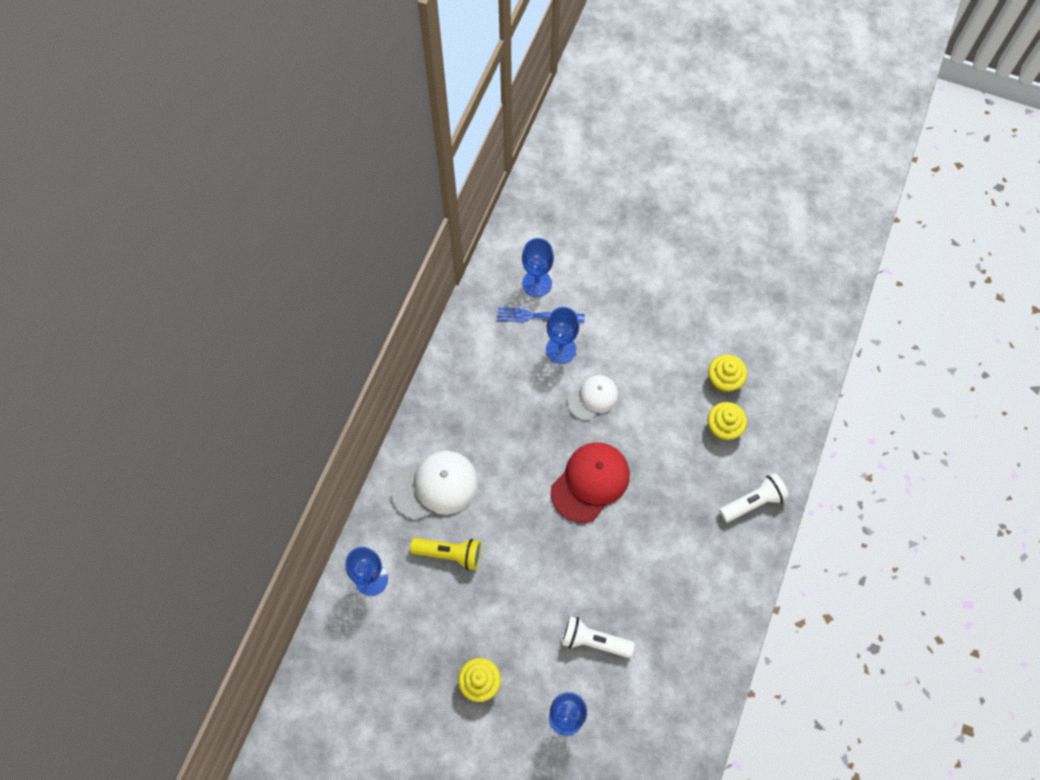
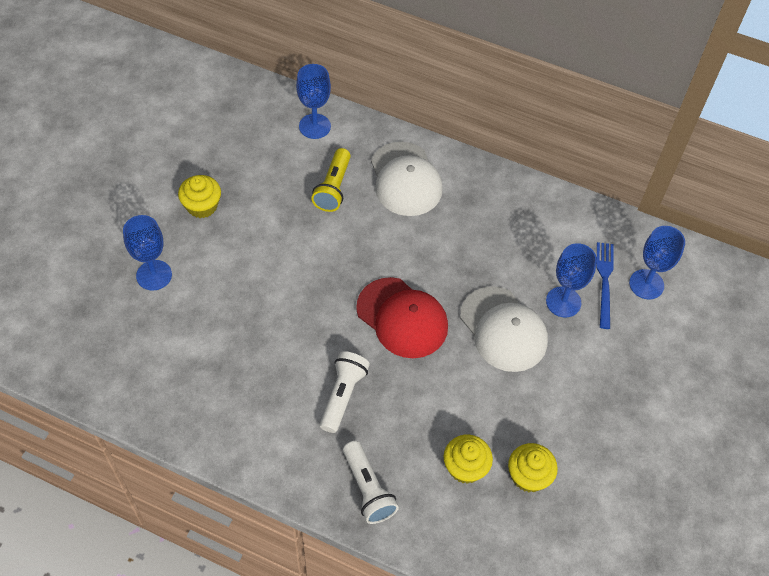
camera: 90 degrees right, 10 degrees down
(593, 398) = (503, 329): white cap -> white cap, size x1.59
(593, 641) = (227, 306): white flashlight -> white flashlight (343, 395)

